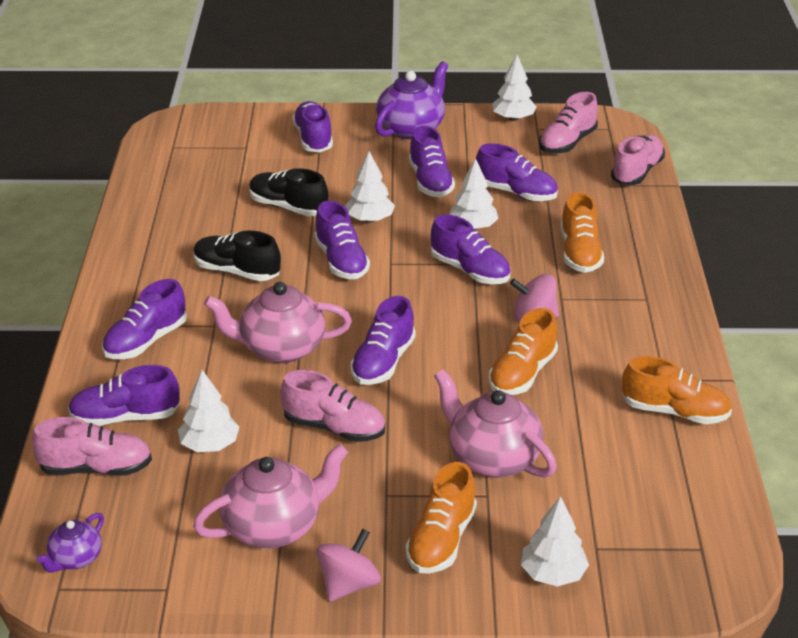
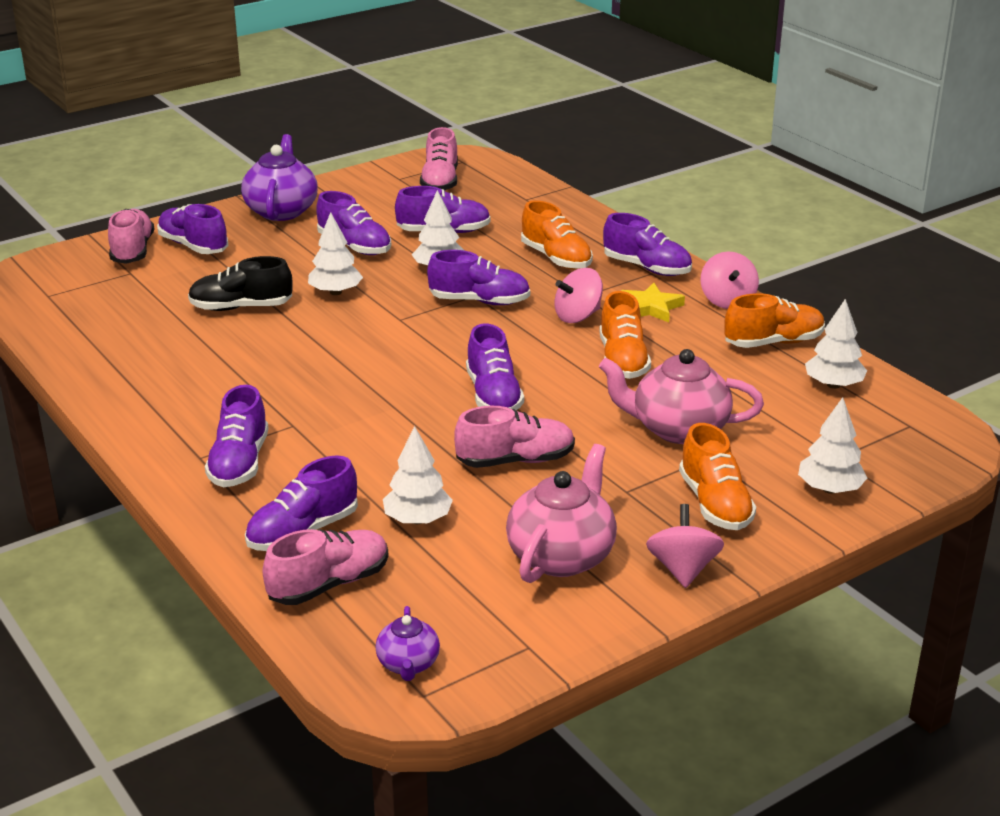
camera: 35 degrees left, 5 degrees down
(237, 271) = (258, 375): black shoe -> none
(281, 348) = (384, 419): pink teapot -> none
(341, 261) = (351, 333): purple shoe -> purple shoe (647, 268)
(513, 118) = (368, 177): white tree -> white tree (833, 385)
(605, 332) = (650, 307): none -> yellow star
(637, 172) = (527, 186): pink shoe -> pink shoe (132, 251)
(682, 353) = (727, 301): none -> pink spinning top

